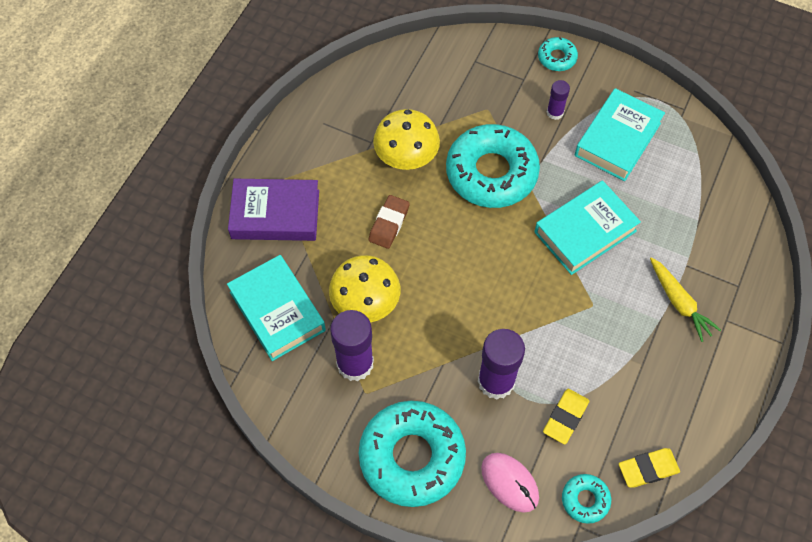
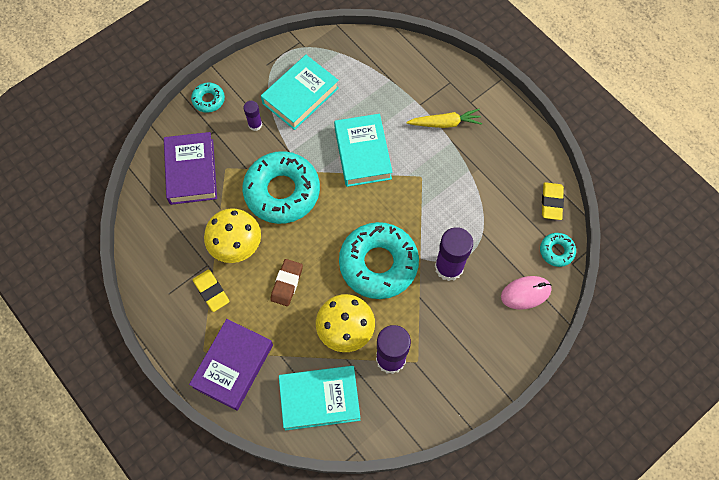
camera: 65 degrees left, 5 degrees up
(389, 224) = (287, 283): brown eraser -> brown eraser turned 60 degrees clockwise
(412, 457) = (480, 350): turquoise donut -> turquoise donut (378, 264)
(466, 81) = (191, 171): none -> purple book
(565, 417) = (495, 235): yellow eraser -> yellow eraser (211, 291)
(617, 139) = (300, 95): turquoise book -> turquoise book turned 75 degrees clockwise

